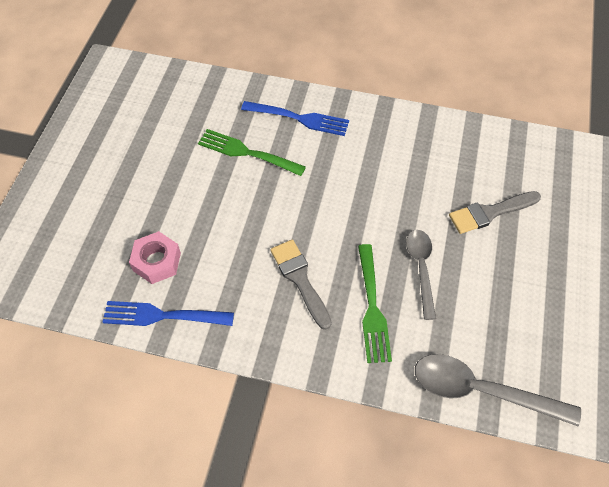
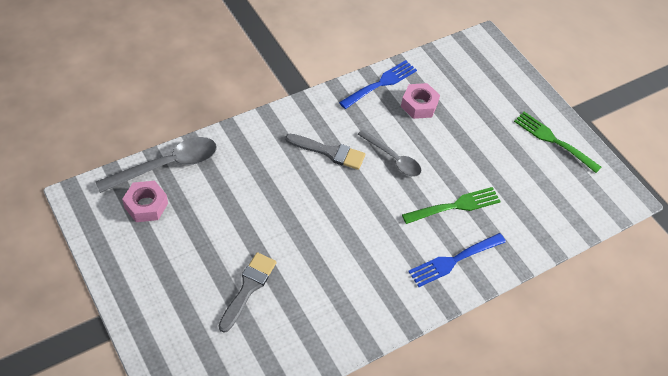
camera: 130 degrees right, 5 degrees down
(372, 307) = (271, 166): green fork -> green fork (553, 140)
(421, 268) = (262, 211): grey spoon -> grey spoon (393, 158)
(534, 359) = (146, 205): none -> pink nut

